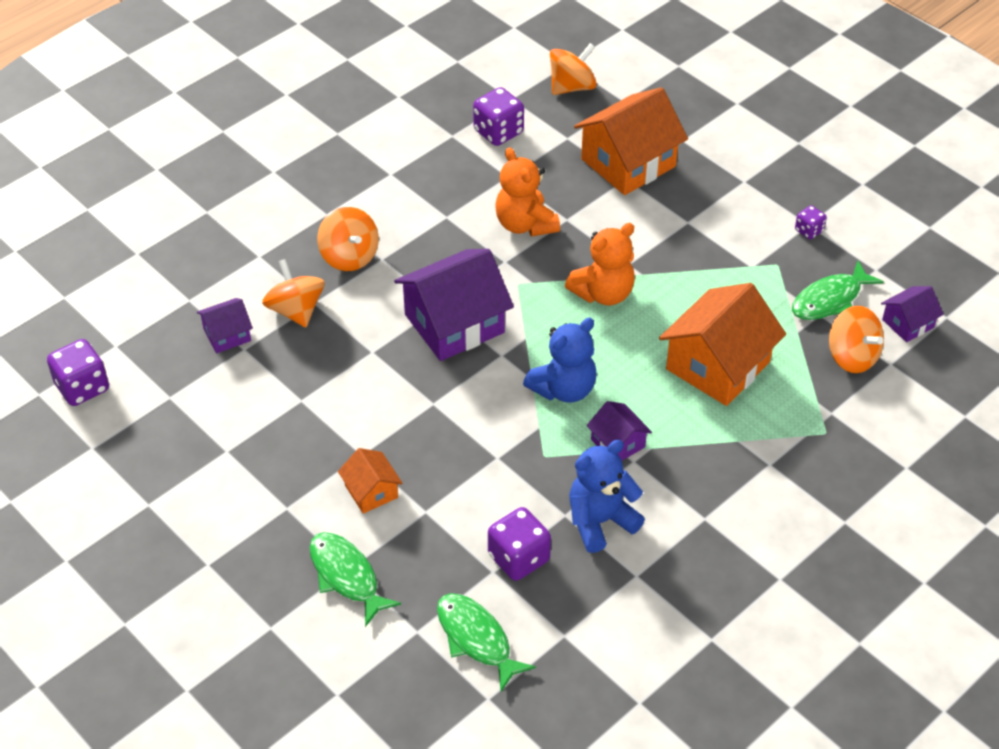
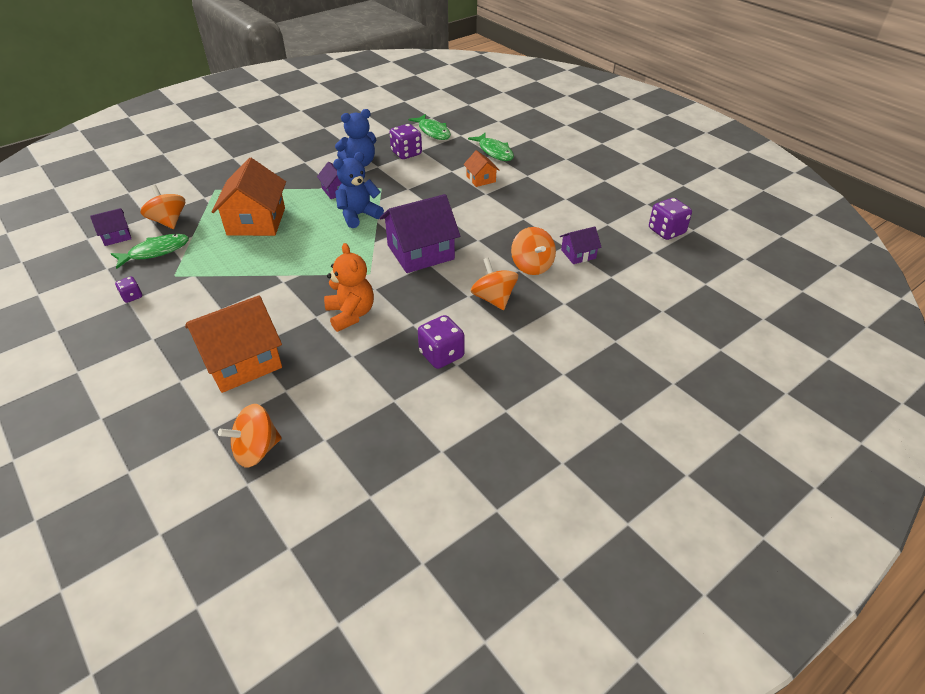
camera: 175 degrees left, 5 degrees down
(498, 132) = (349, 401): purple dice -> purple dice (441, 355)
(603, 293) = (310, 264): orange teddy bear -> none
(718, 365) = (256, 221): orange house -> orange house turned 45 degrees counterclockwise

